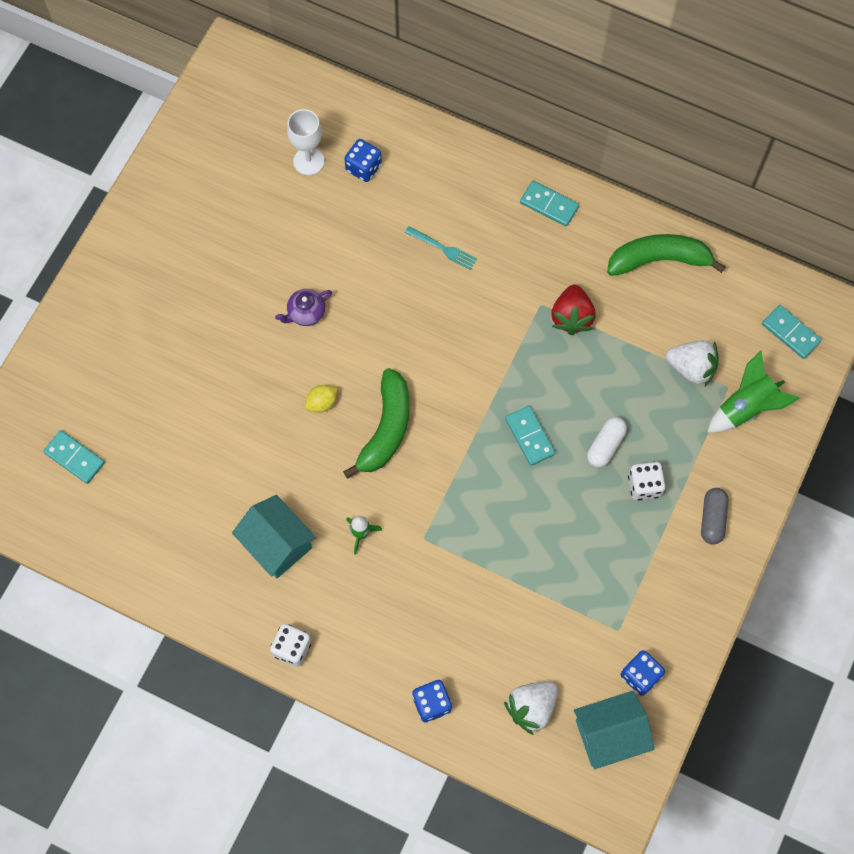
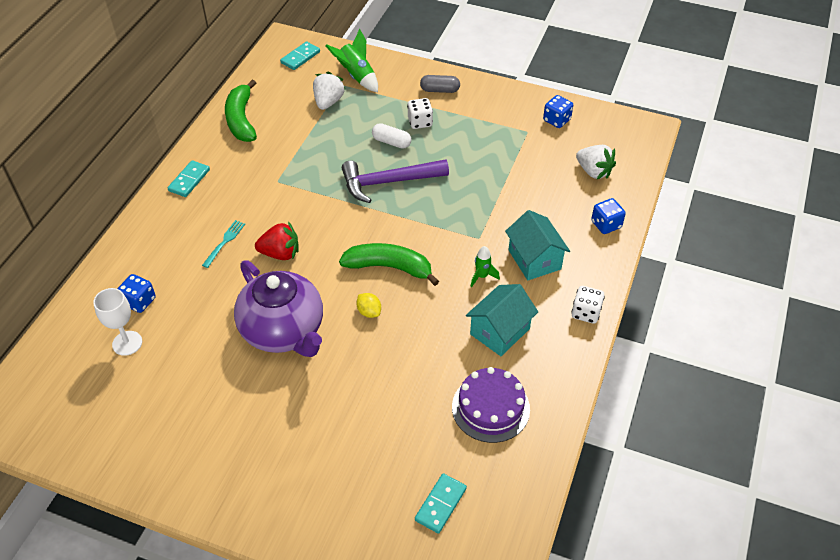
camera: 95 degrees left, 20 degrees down
(177, 520) = (490, 408): none -> purple cake
(306, 313) = (283, 331): purple teapot -> purple teapot, size x2.50
(529, 436) = (388, 182): turquoise domino -> purple hammer
(571, 317) = (288, 163): red strawberry -> red strawberry (280, 253)
(609, 734) = (600, 133): turquoise house -> turquoise house (534, 259)

